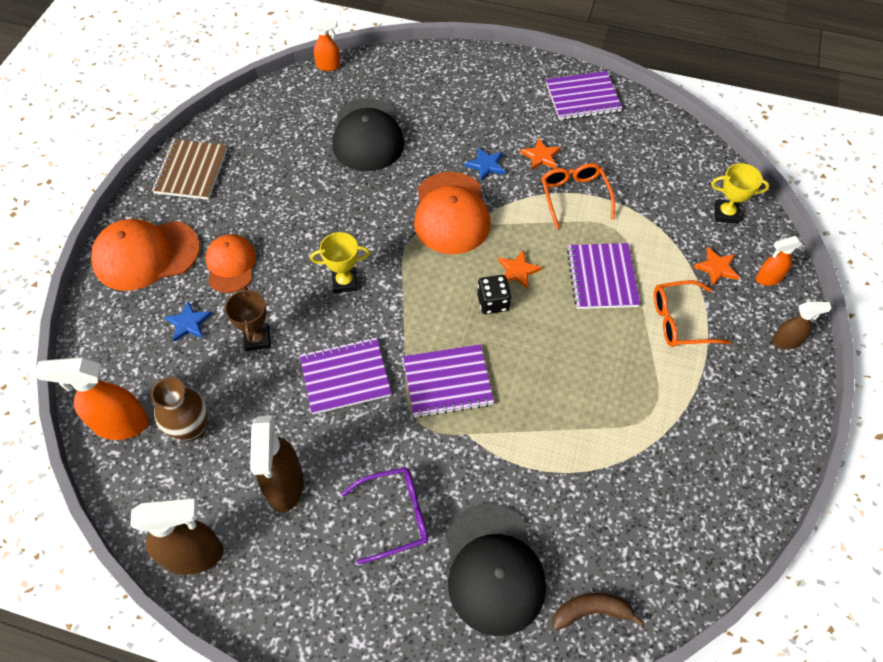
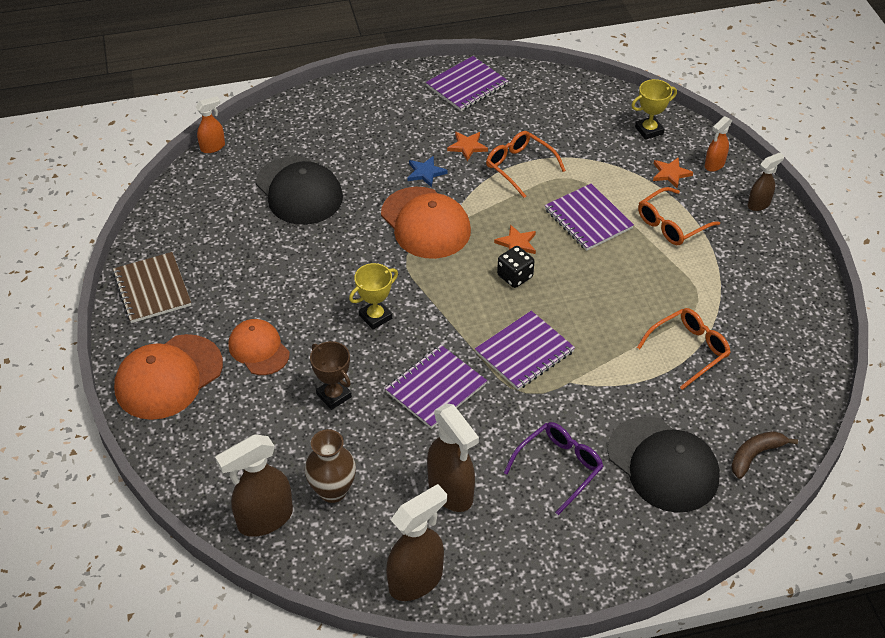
camera: 30 degrees left, 10 degrees down
(120, 424) = (264, 519): orange spray bottle -> brown spray bottle
(188, 323) = (259, 412): blue star -> none
(604, 461) = (689, 350): none -> orange glasses

